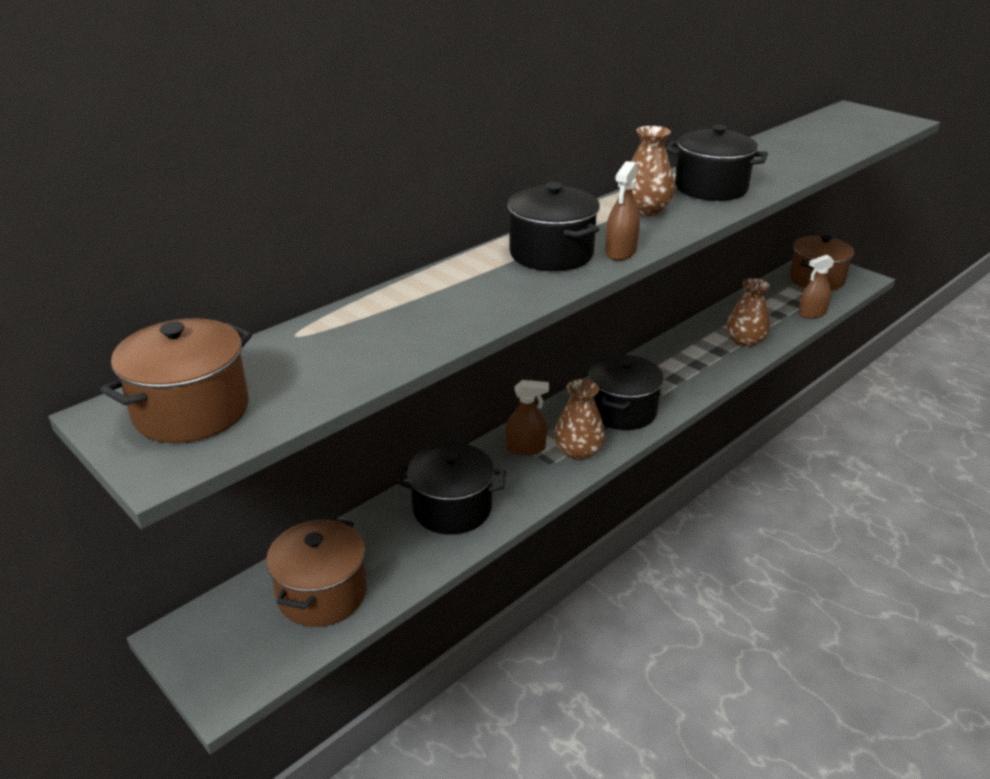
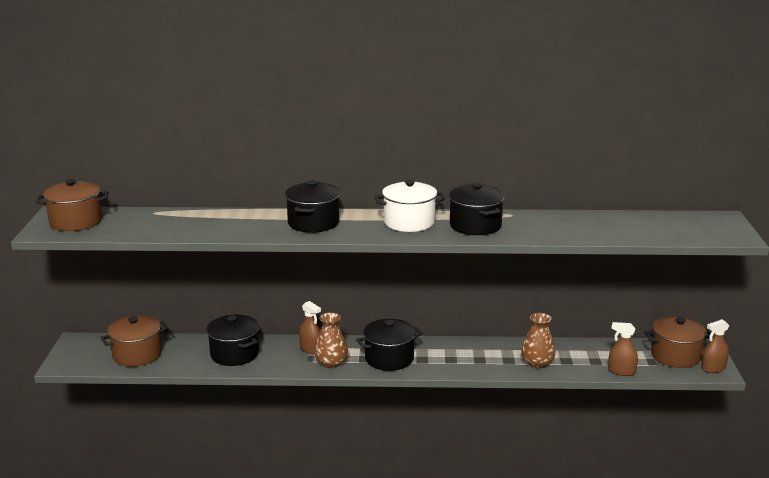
camera: 45 degrees right, 10 degrees down
(620, 252) = (345, 234): brown spray bottle -> brown spray bottle (713, 368)
(645, 210) = (409, 222): brown vase -> white pot

